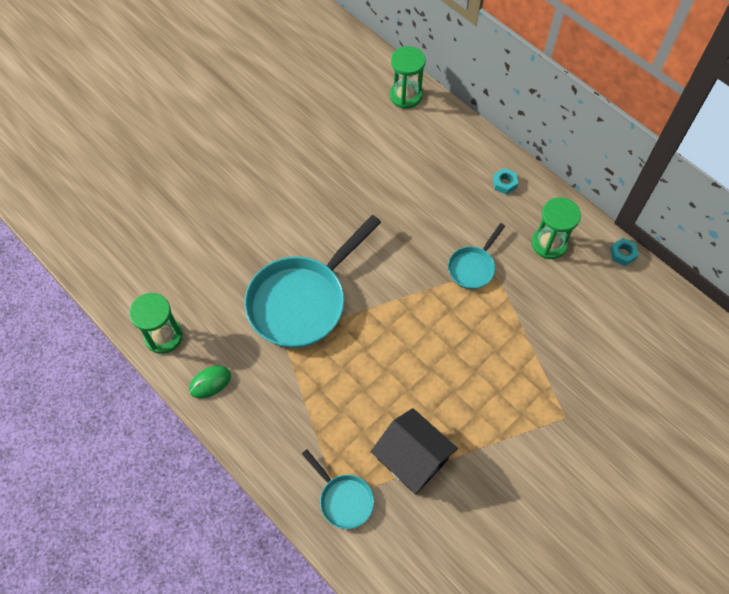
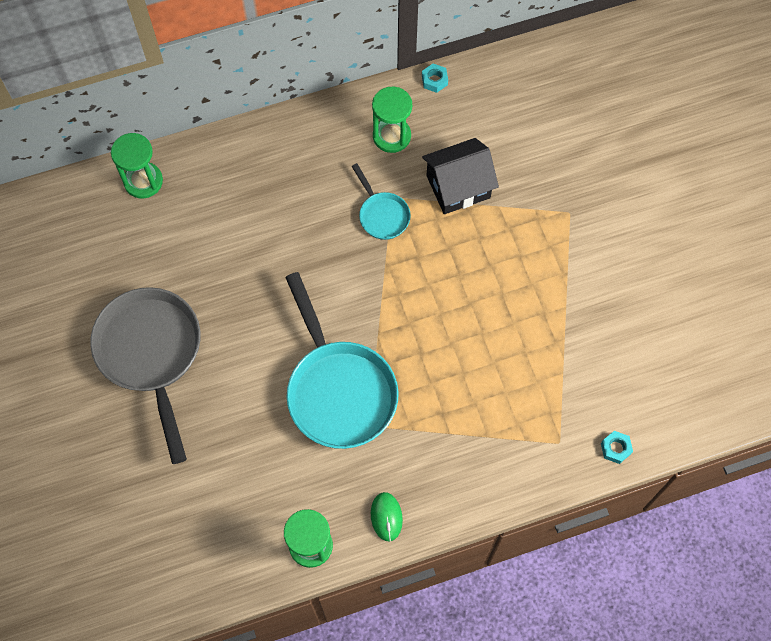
camera: 65 degrees left, 5 degrees up
(270, 162) = (151, 354): none -> grey pan
(343, 499) = (562, 438): turquoise pan -> none
(412, 459) = (551, 360): black house -> black house (458, 187)
(504, 183) = (304, 141): turquoise nut -> turquoise nut (615, 448)

